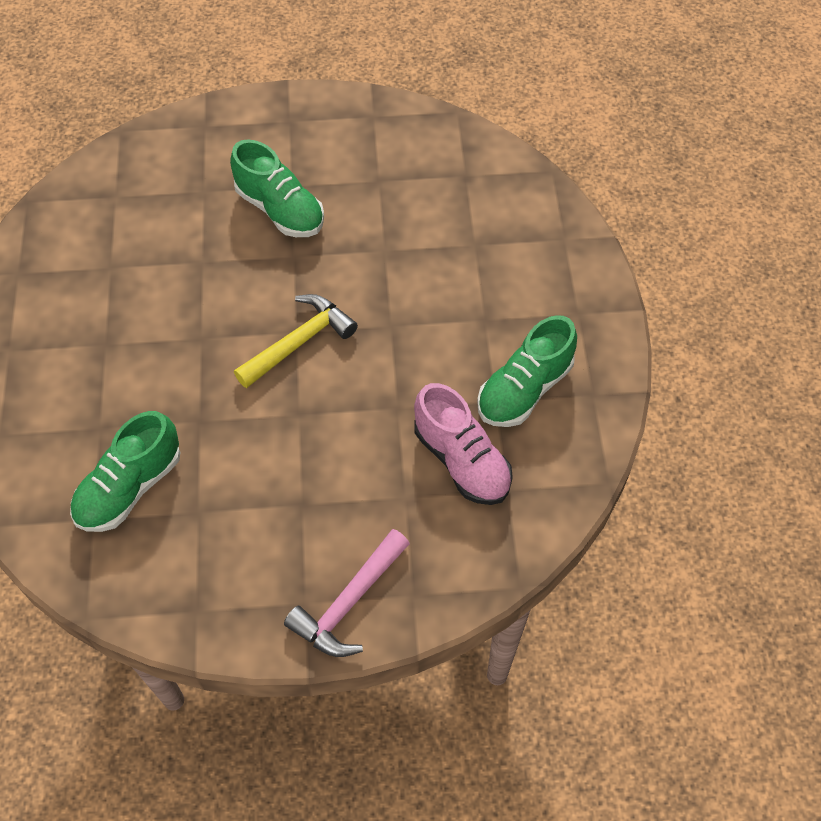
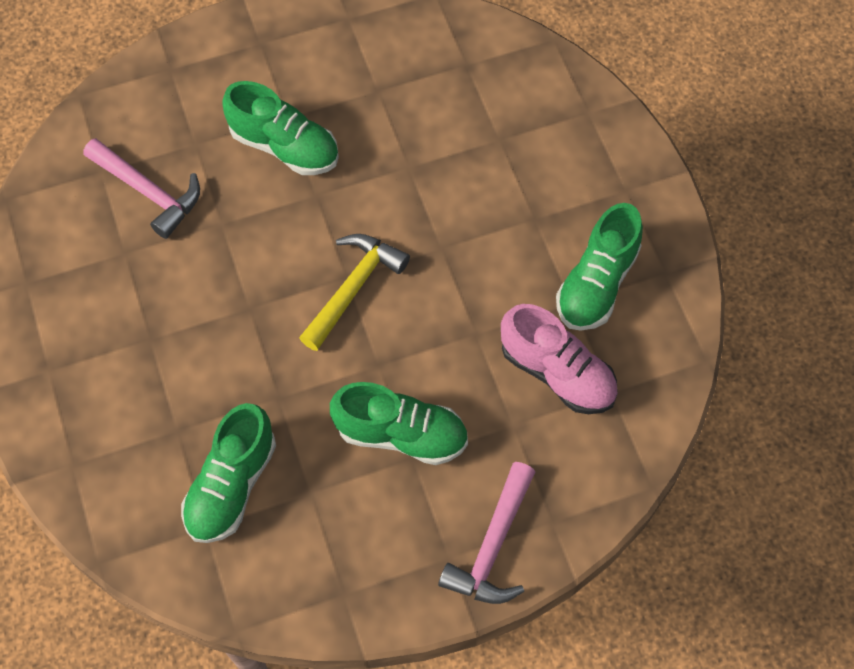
camera: 15 degrees left, 5 degrees up
(149, 222) = (149, 192): none -> pink hammer
(298, 480) = (401, 434): none -> green shoe

